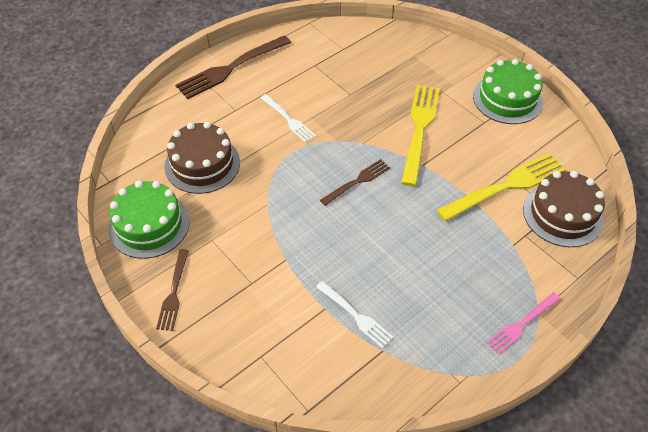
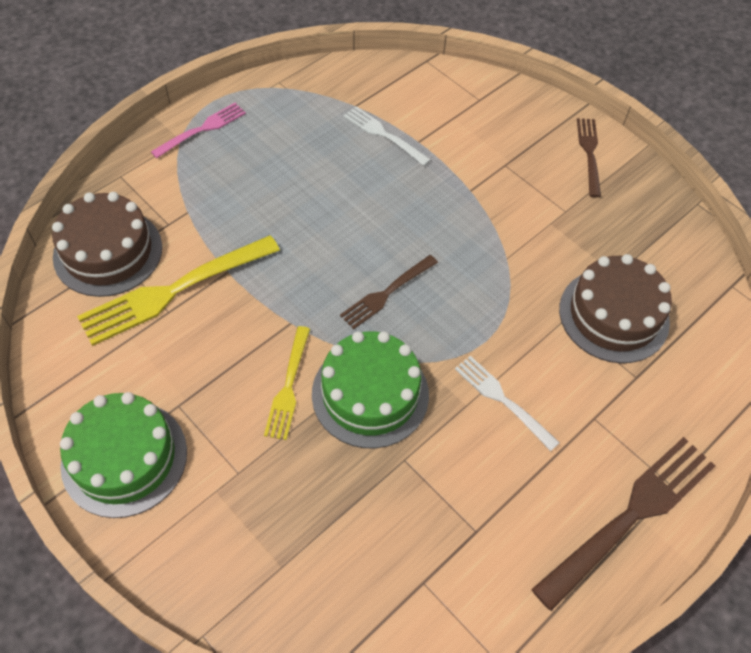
camera: 175 degrees right, 5 degrees up
(149, 225) = (650, 227): green cake -> green cake (370, 394)
(419, 129) = (288, 386): yellow fork -> yellow fork, size x0.57

